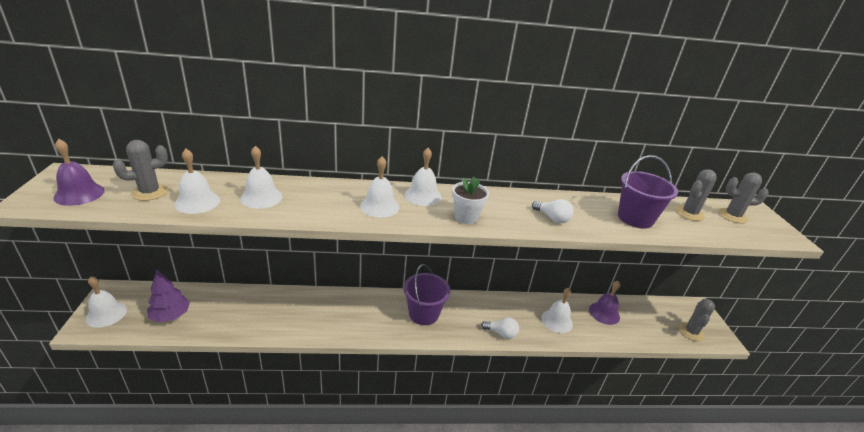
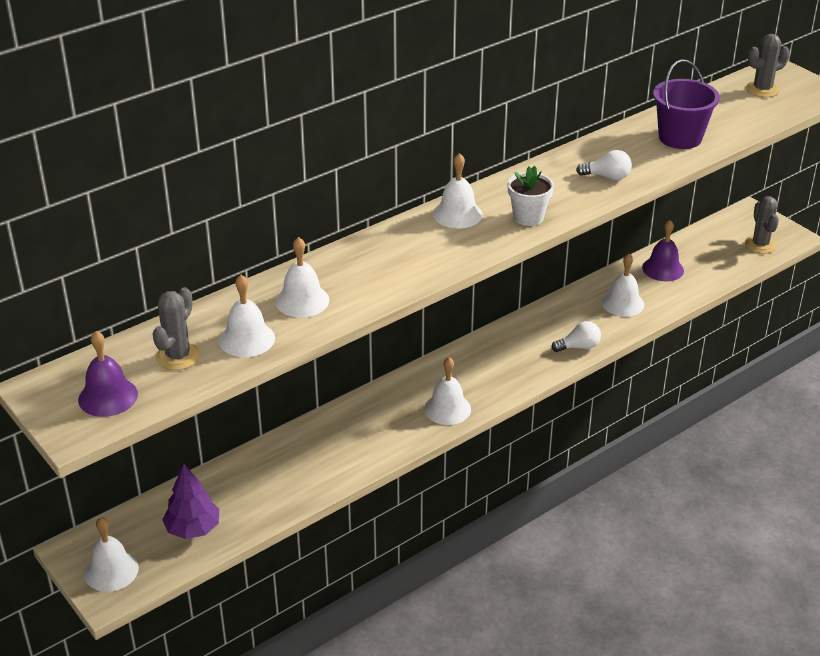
camera: 30 degrees left, 5 degrees up
(379, 206) = (432, 248): white bell -> white bell (447, 409)
(423, 314) = (477, 371): purple bucket -> none
(689, 213) = (723, 106): grey cactus -> none

